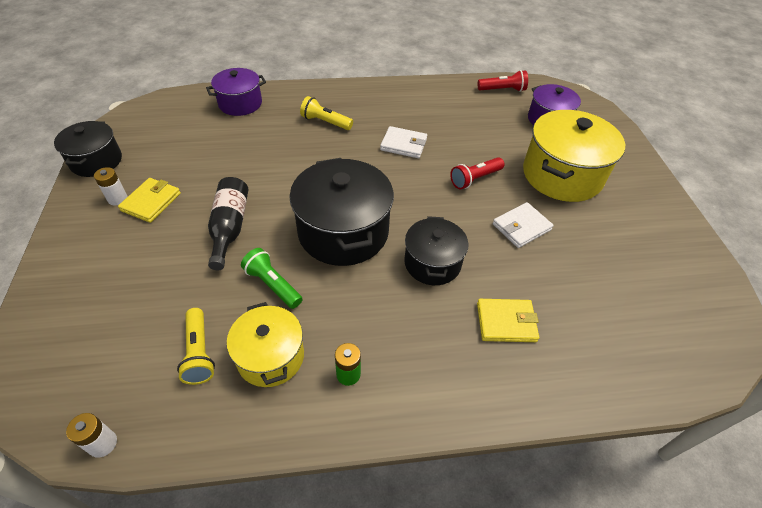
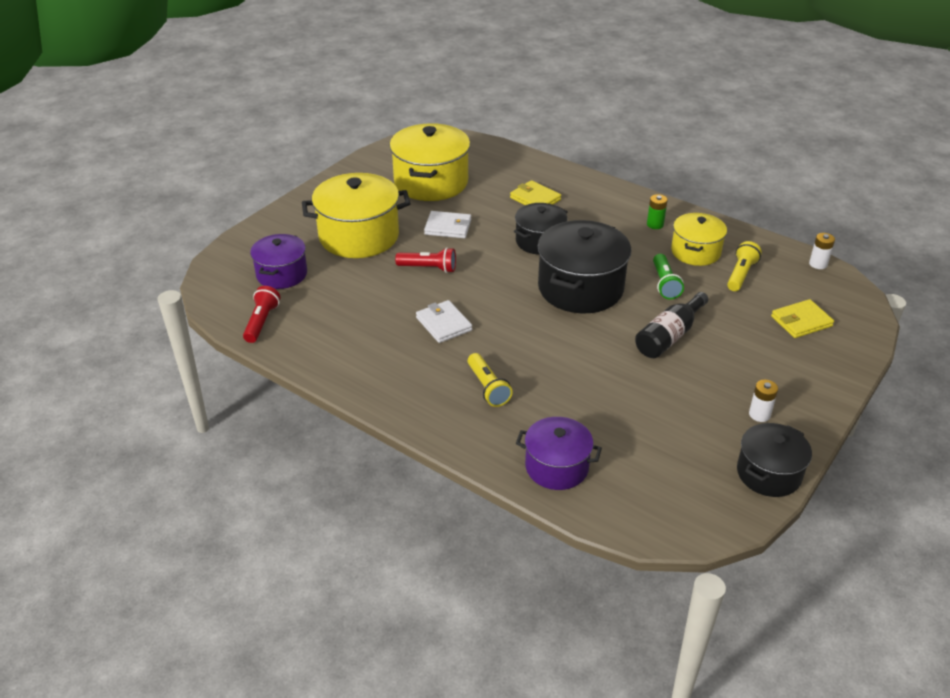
camera: 135 degrees left, 10 degrees down
(151, 202) = (727, 394): yellow wallet -> yellow wallet (801, 321)
(502, 90) = (261, 322): red flashlight -> red flashlight turned 60 degrees clockwise
(617, 272) = (431, 182): none -> yellow pot

